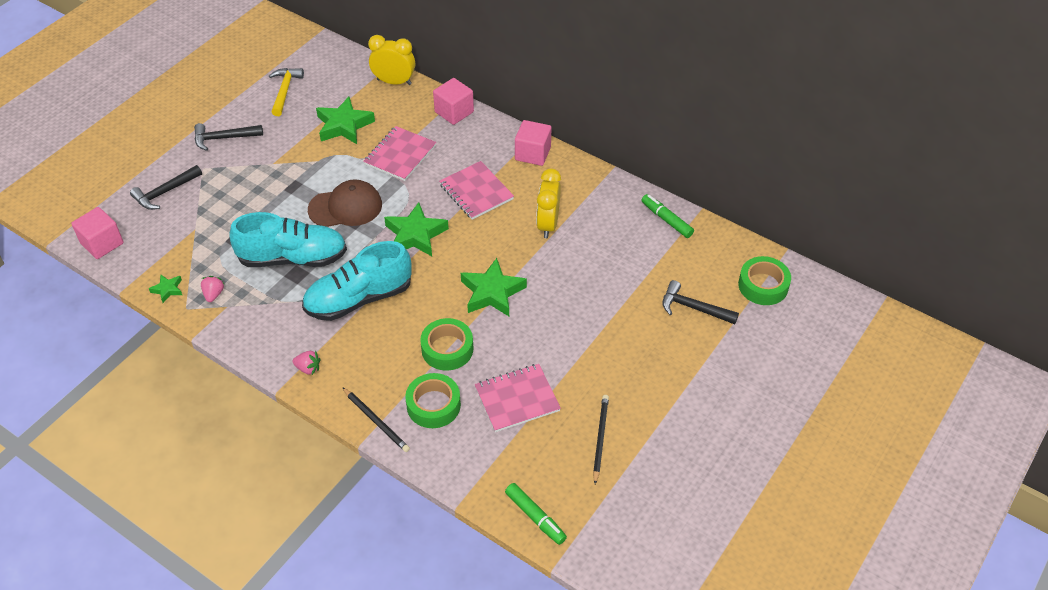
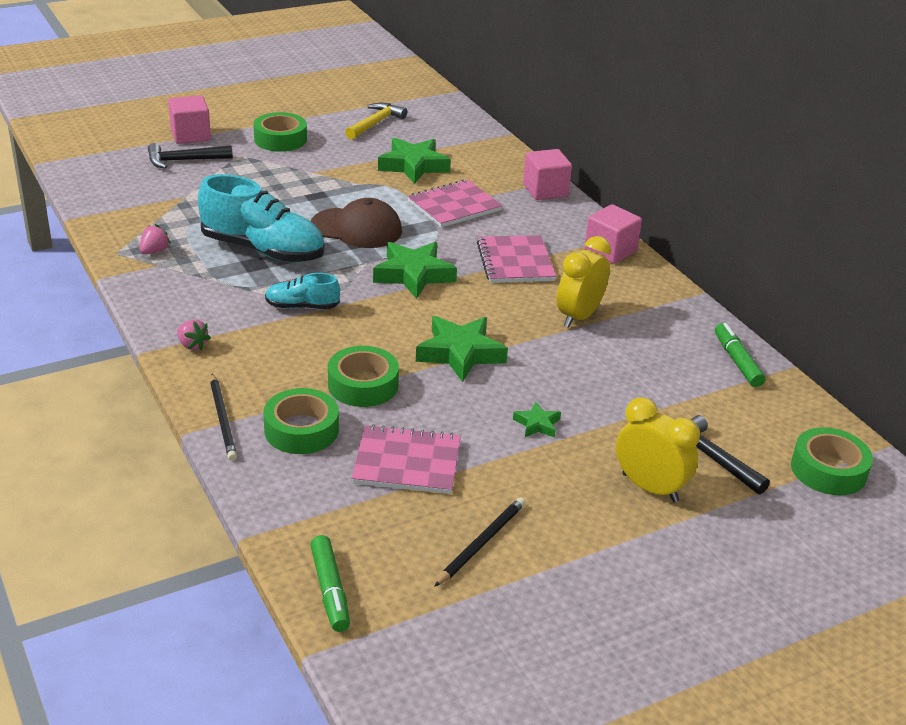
camera: 25 degrees right, 15 degrees down
(102, 243) = (87, 178): pink cube -> pink cube (190, 135)
(168, 289) = (113, 232): green star -> green star (537, 424)
(223, 138) = (280, 139): black hammer -> green tape
(359, 299) = (302, 306): turquoise shoe -> turquoise shoe, size x0.51
(394, 82) = (498, 149): yellow clock -> yellow clock (650, 488)

